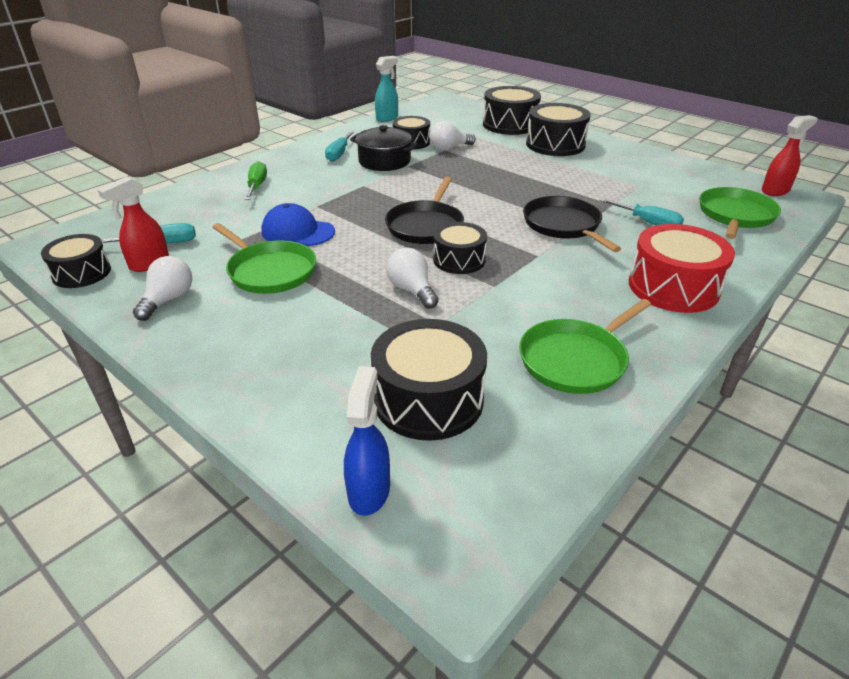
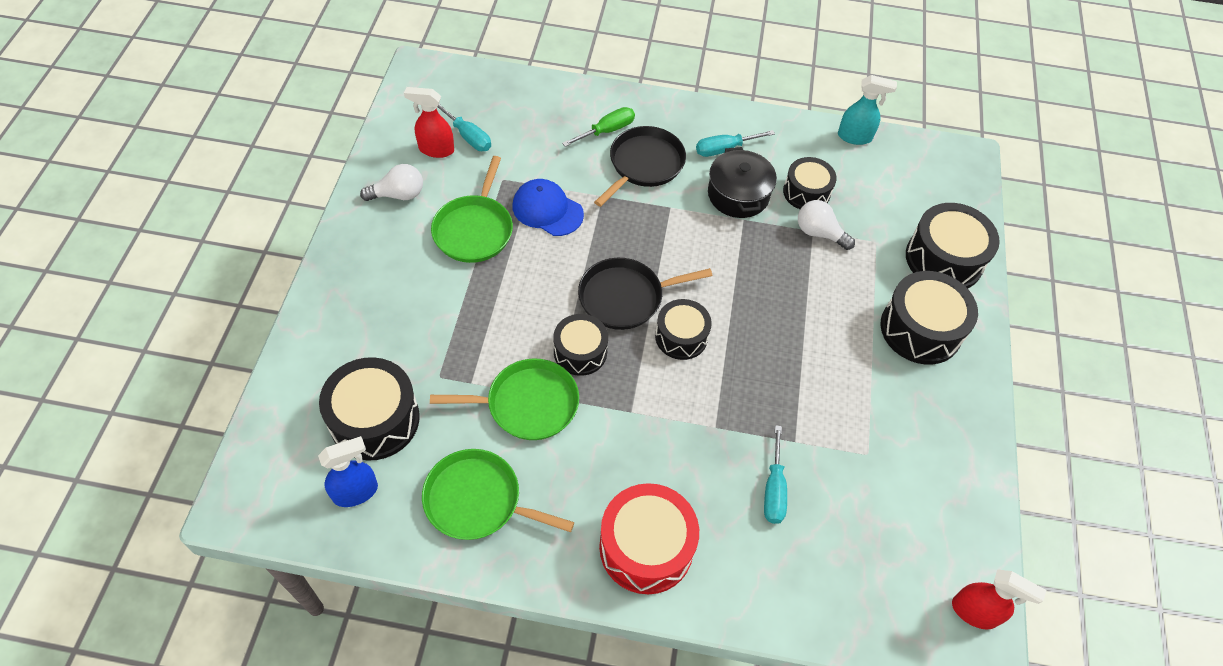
camera: 55 degrees right, 20 degrees up
(82, 273) = (399, 121): black drum -> black drum (681, 337)
(297, 231) = (547, 210): blue cap -> blue cap turned 45 degrees counterclockwise
(369, 490) = (272, 428): blue spray bottle -> blue spray bottle (356, 492)
(412, 290) = (508, 340): white light bulb -> none
(564, 225) = (709, 412): black pan -> black pan (644, 165)
(735, 215) = (860, 576): green pan -> green pan (527, 404)

